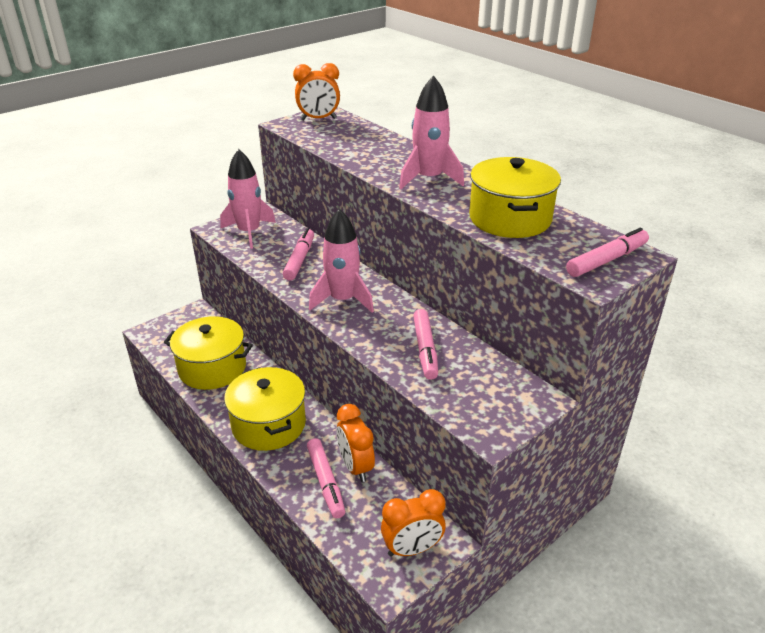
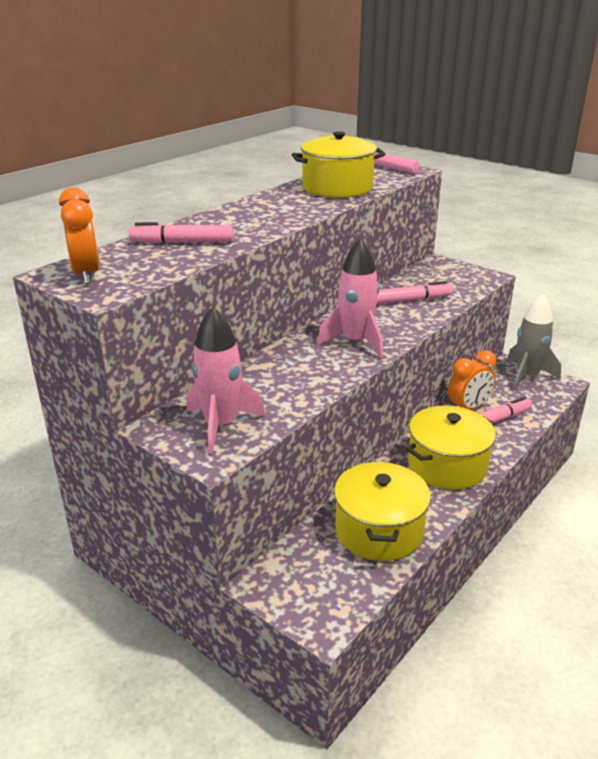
camera: 100 degrees left, 5 degrees down
(300, 259) = (283, 376): pink marker -> pink marker (182, 242)
(412, 549) = (527, 376): orange clock -> grey rocket
(429, 179) = (269, 213): pink rocket -> none

